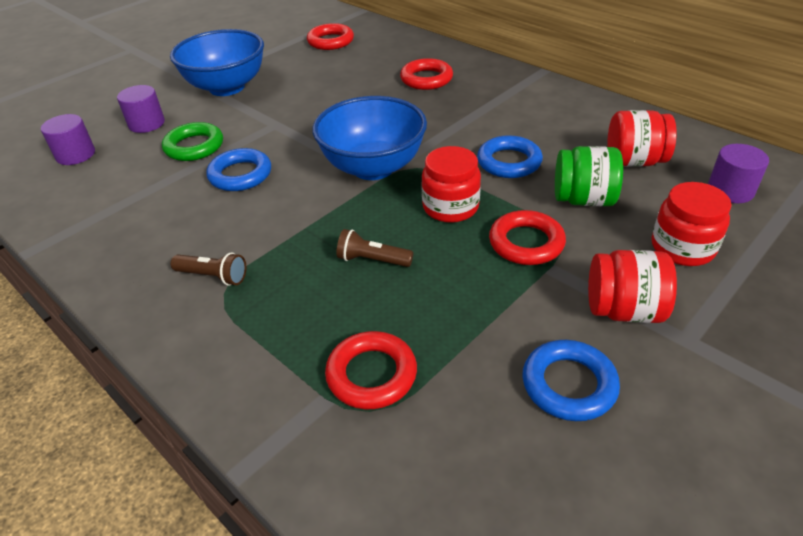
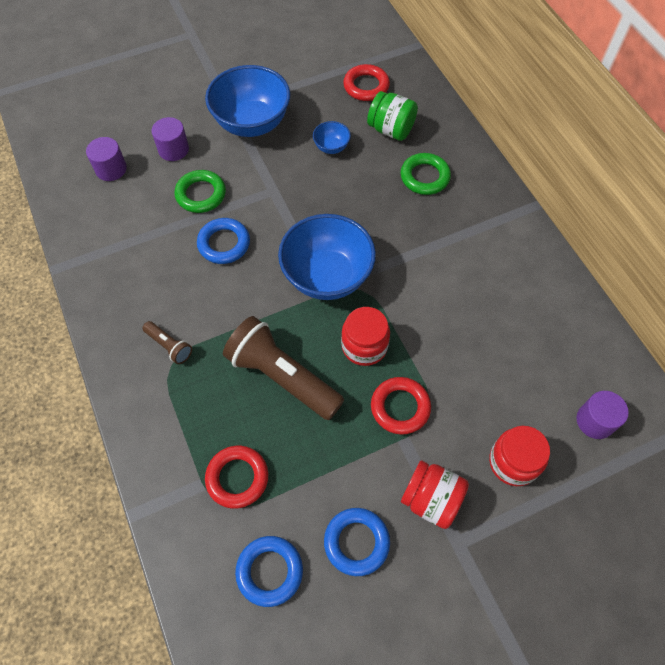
camera: 20 degrees right, 20 degrees up
(320, 83) = (331, 147): none -> blue bowl
(372, 260) = (282, 377): brown flashlight -> brown flashlight, size x2.17
(426, 79) = (424, 177): red ring -> green ring
(509, 162) = (436, 314): blue ring -> blue ring (269, 571)
(583, 199) = (470, 381): green jar -> green jar (391, 130)
(634, 161) = (539, 355): red jar -> none

